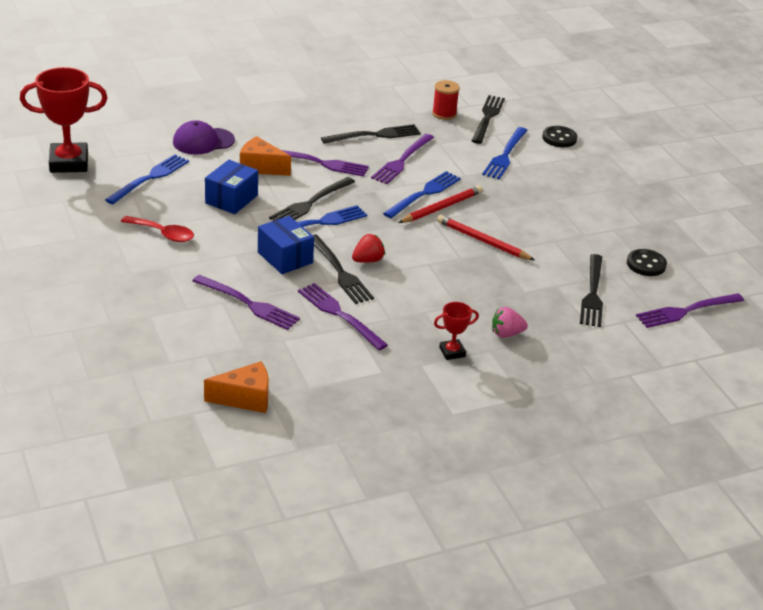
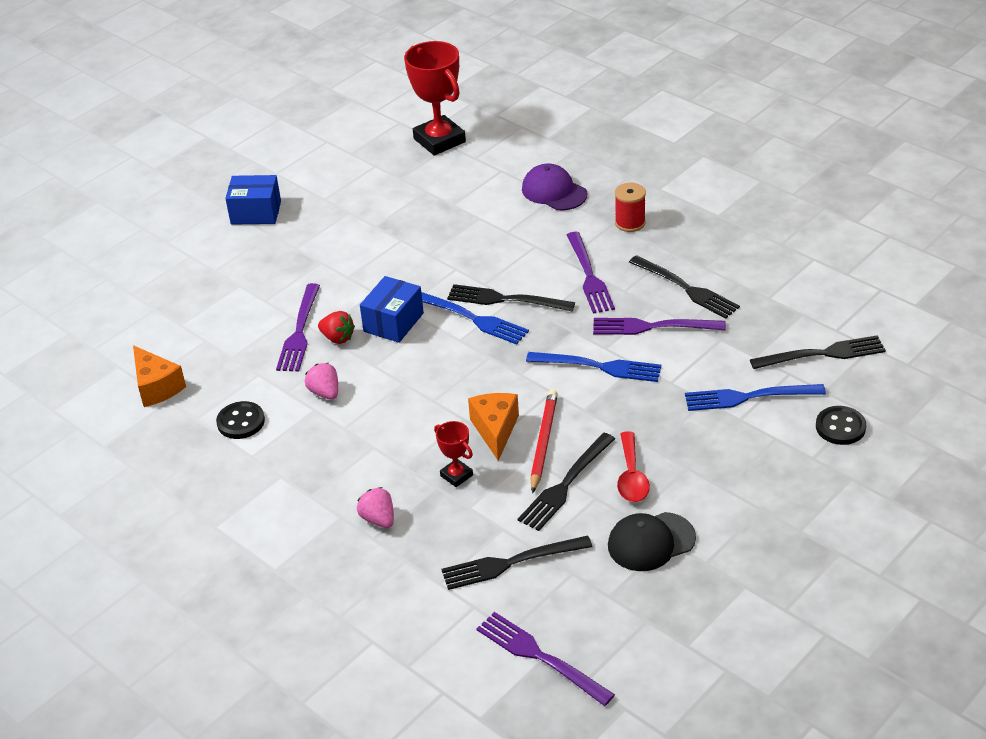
camera: 70 degrees right, 5 degrees up
(150, 178) = (457, 191): blue fork -> none
(163, 234) = (371, 238): red spoon -> red spoon (631, 476)
(231, 199) = (466, 250): blue box -> blue box (256, 212)
(260, 167) = (542, 243): orange cheese -> orange cheese (495, 430)
(339, 314) = (325, 392): purple fork -> pink strawberry
(340, 272) = (398, 366): black fork -> black fork (565, 485)
(368, 260) = (434, 375): red strawberry -> red strawberry (337, 338)
(441, 208) = (583, 389): red pencil -> none
(444, 114) = (792, 319): red spool -> red spool (630, 223)
(452, 352) = (317, 490): red trophy -> red trophy (456, 475)
(611, 236) = (651, 542): none -> black cap
(646, 264) = (613, 591): black button -> black button (241, 422)

